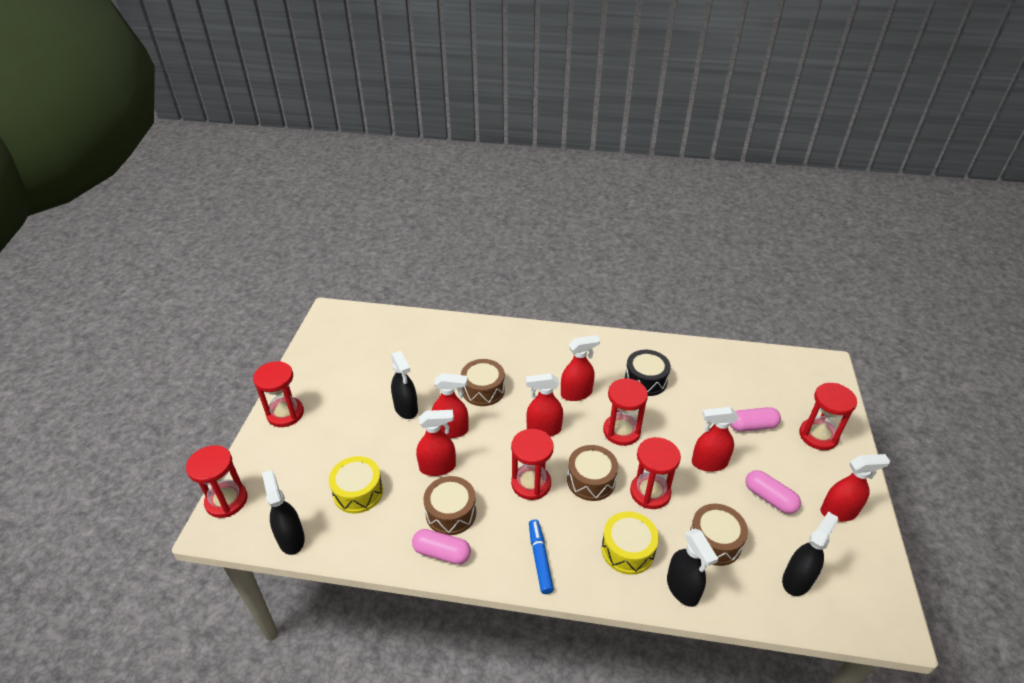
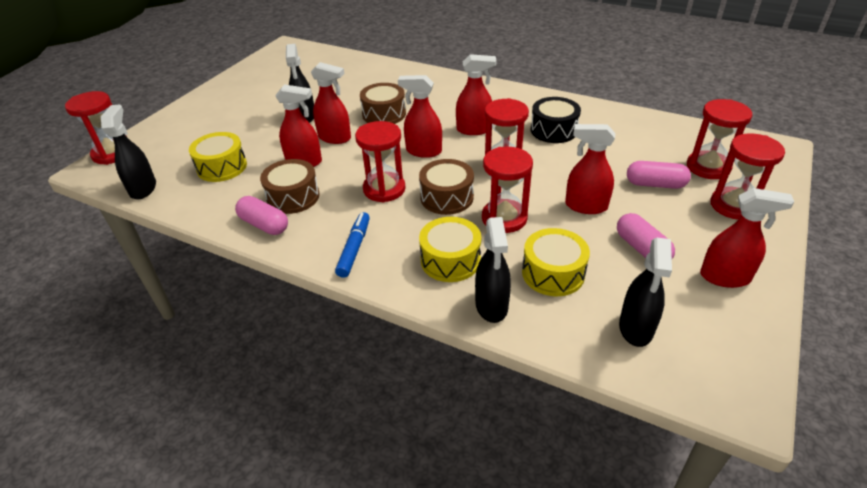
camera: 20 degrees right, 0 degrees up
(285, 413) = (201, 105): red hourglass -> red hourglass (708, 167)
(714, 542) = (553, 273): brown drum -> yellow drum
(797, 579) = (636, 328): black spray bottle -> black spray bottle turned 135 degrees clockwise

